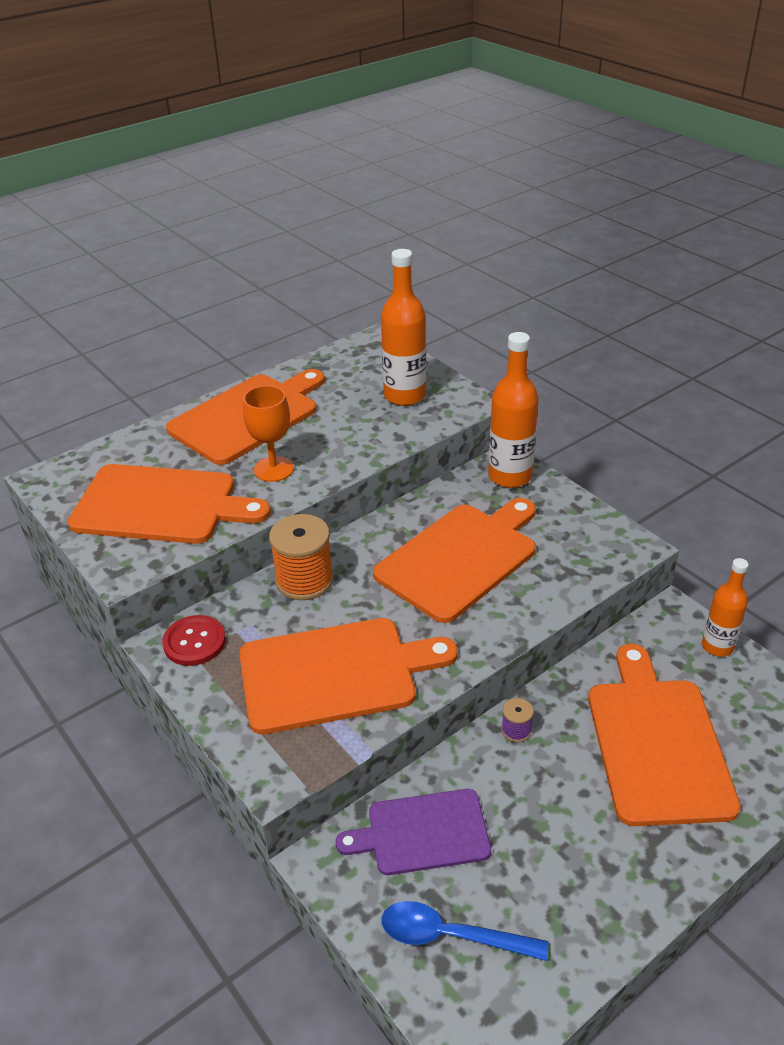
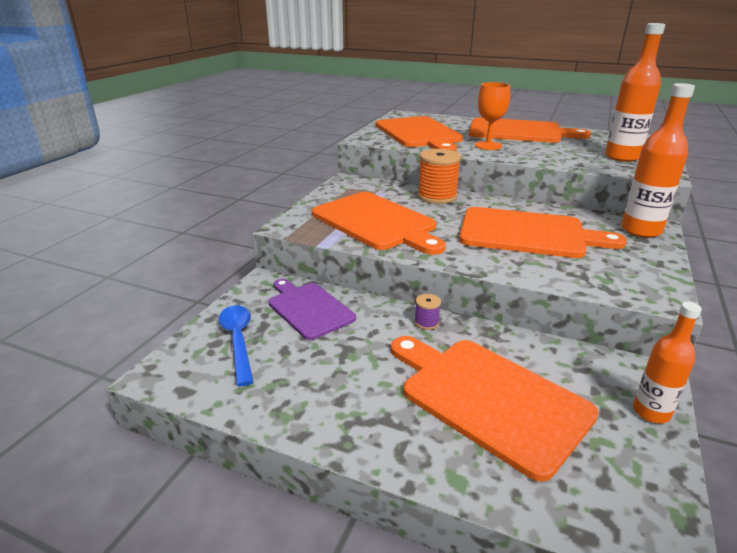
camera: 60 degrees right, 10 degrees down
(194, 642) = (357, 185): red button -> none
(657, 743) = (489, 398): orange cutting board -> orange cutting board turned 105 degrees counterclockwise

